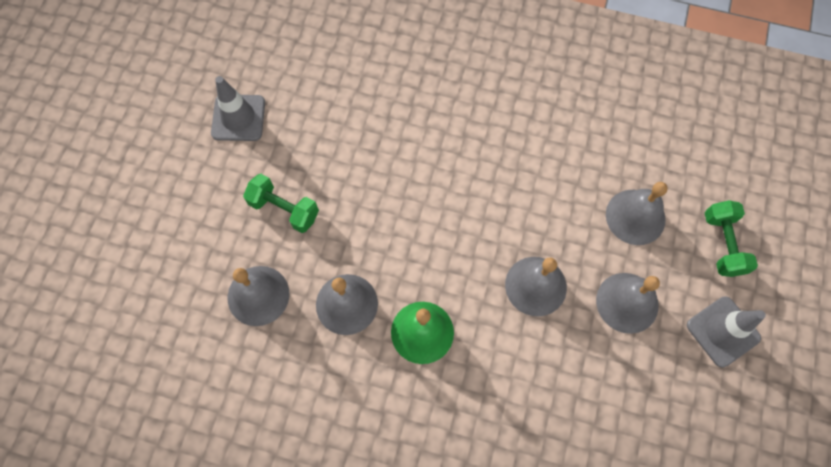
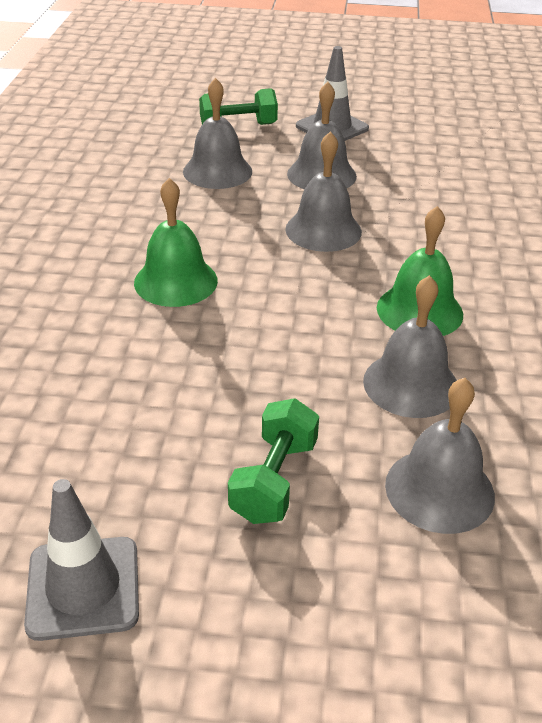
camera: 100 degrees left, 30 degrees down
(477, 173) = (175, 281): none -> green bell

